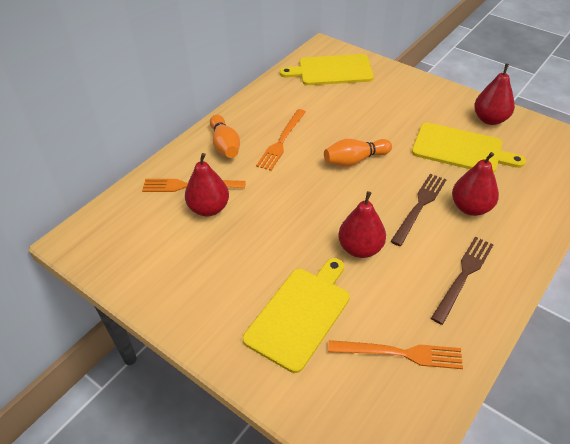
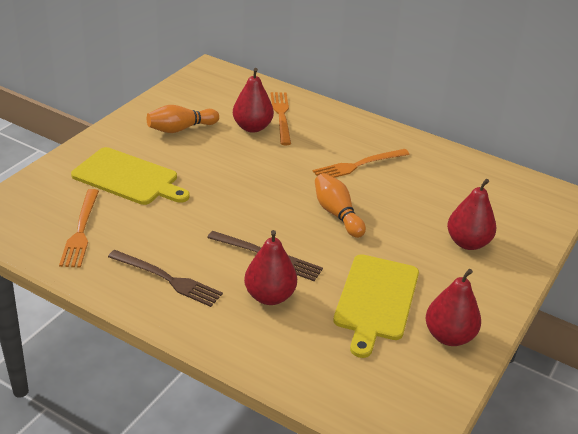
camera: 80 degrees right, 10 degrees down
(225, 145) = (343, 131): orange bowling pin -> orange bowling pin (180, 129)
(281, 141) = (358, 165): orange fork -> orange fork turned 45 degrees counterclockwise
(332, 70) = (509, 201): yellow cutting board -> none
(360, 248) = (204, 213): red pear -> red pear (467, 243)

